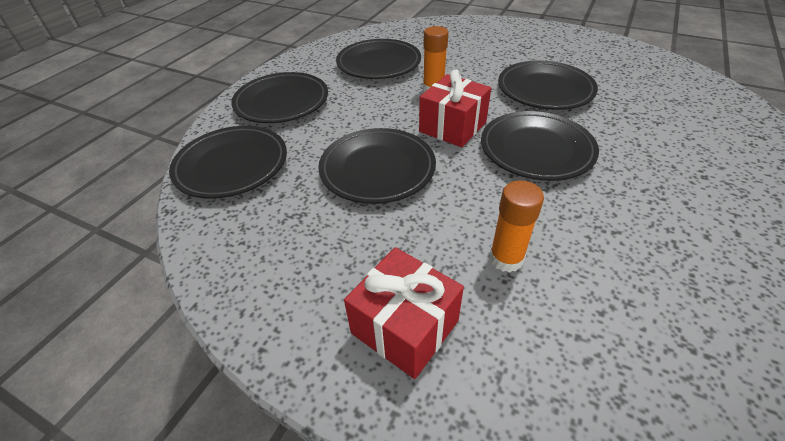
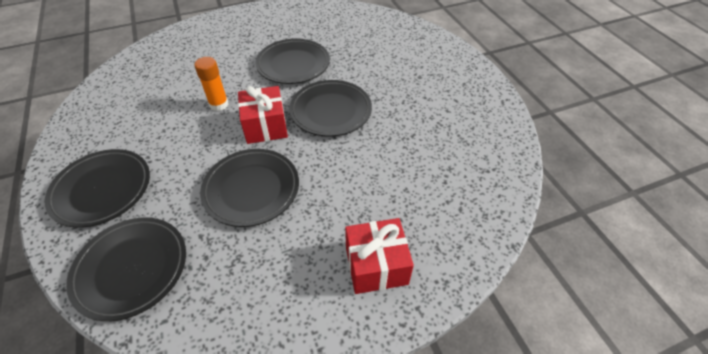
camera: 50 degrees left, 5 degrees up
(379, 64) = (148, 106): black plate -> none
(506, 258) = (382, 188): orange glue stick -> none

